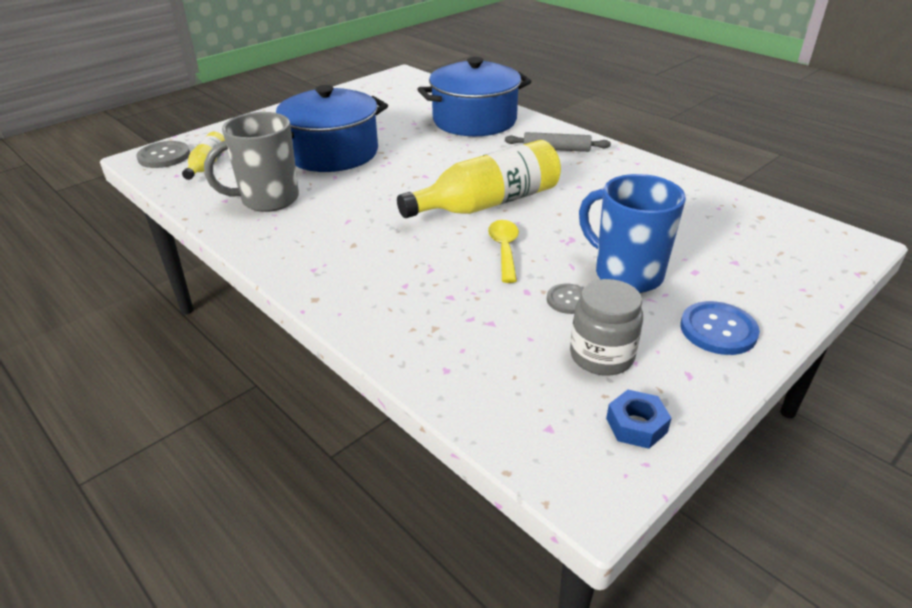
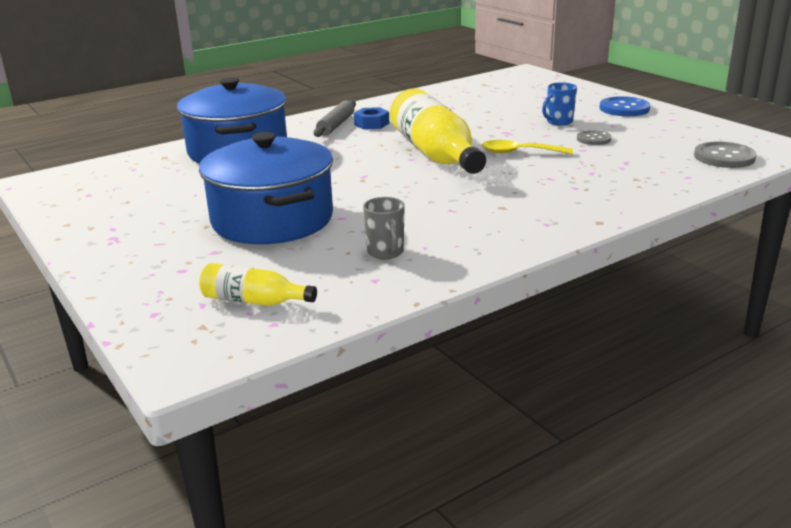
camera: 80 degrees left, 10 degrees down
(164, 156) = (193, 342): grey button -> grey button (724, 157)
(268, 200) = (386, 252): grey mug -> grey mug, size x0.50
(601, 356) = (659, 136): grey jar -> none
(626, 274) = (559, 122): blue mug -> blue mug, size x0.50
(636, 425) = (724, 134): blue nut -> blue nut (371, 124)

